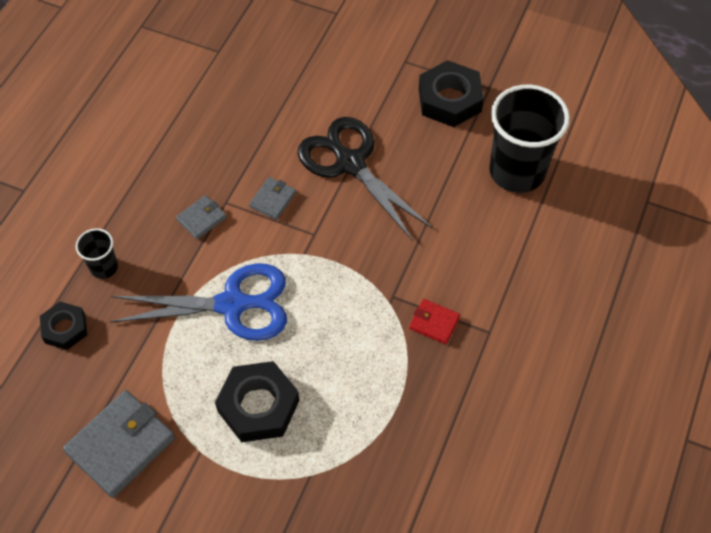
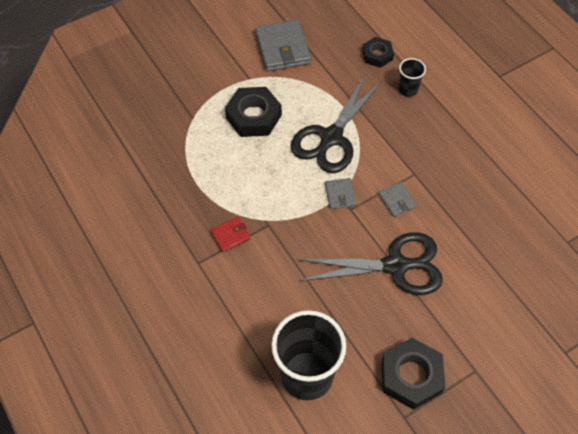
camera: 125 degrees right, 0 degrees up
(201, 219) = (410, 154): grey wallet -> grey wallet (340, 195)
(232, 305) = (331, 137): blue scissors -> black scissors

